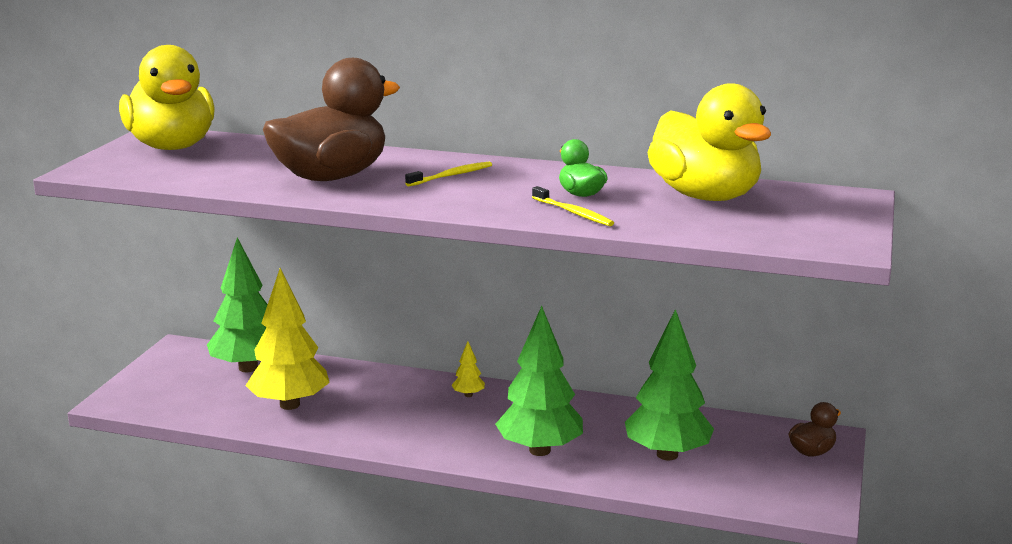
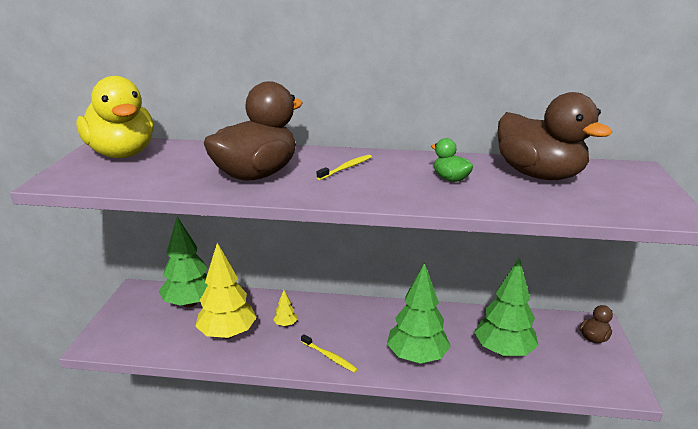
camera: 10 degrees left, 5 degrees up
(468, 395) = (350, 312): yellow tree -> yellow tree (285, 324)
(574, 213) = (457, 197): yellow toothbrush -> yellow toothbrush (330, 357)
(705, 196) = (539, 175): yellow duck -> brown duck

